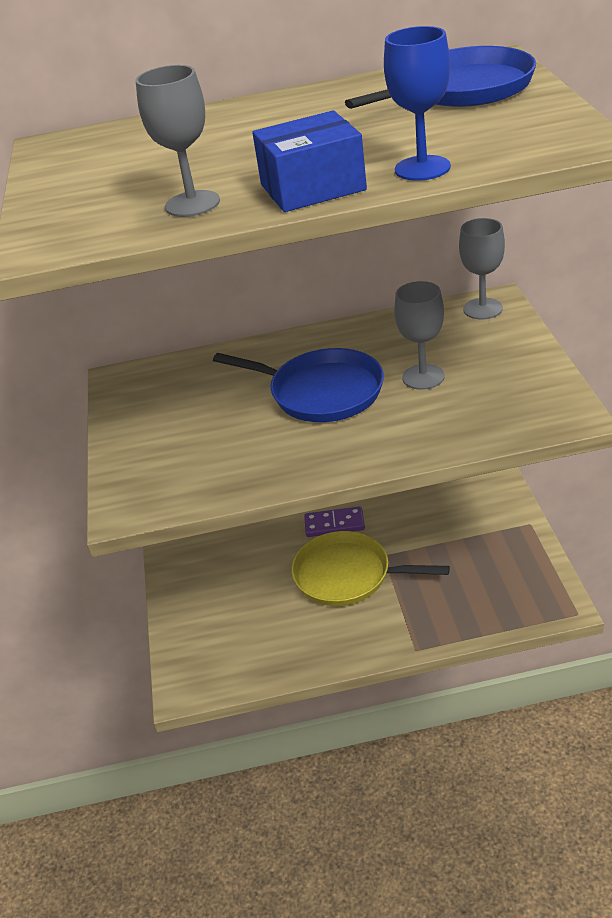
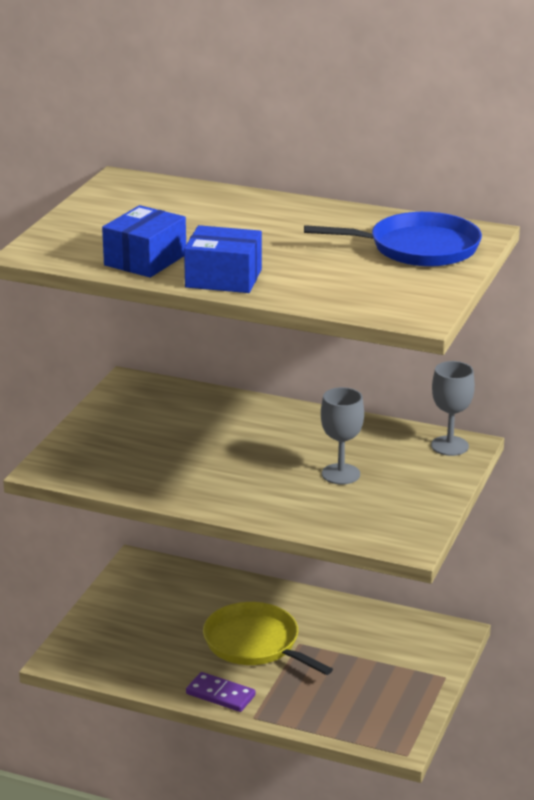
camera: 25 degrees right, 10 degrees down
(192, 204) = (145, 260): grey goblet -> blue box
(321, 392) = (256, 452): blue pan -> none
(334, 524) = (283, 603): purple domino -> purple domino (220, 695)
(422, 168) = (301, 293): blue goblet -> none

